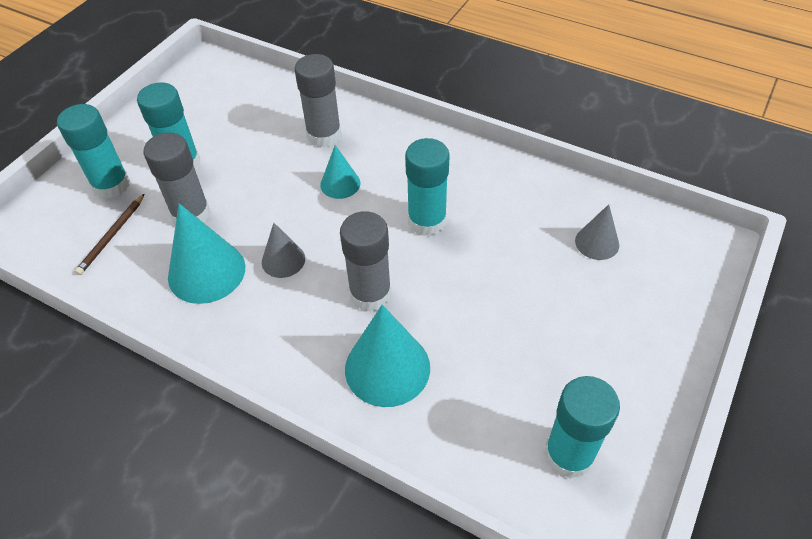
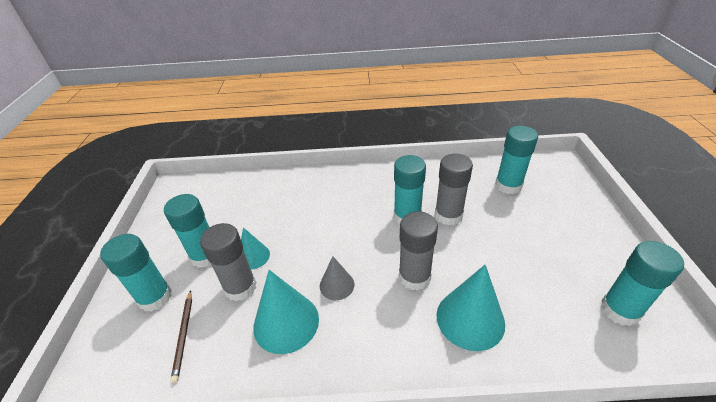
camera: 30 degrees left, 10 degrees down
(324, 135) = (296, 195): grey glue stick -> grey glue stick (448, 215)
(340, 184) = (333, 219): turquoise cone -> turquoise cone (253, 256)
(597, 242) = (508, 185): grey cone -> turquoise glue stick

